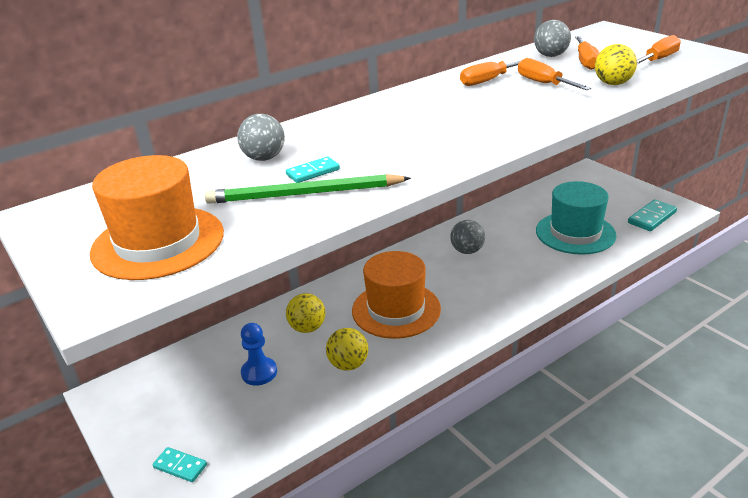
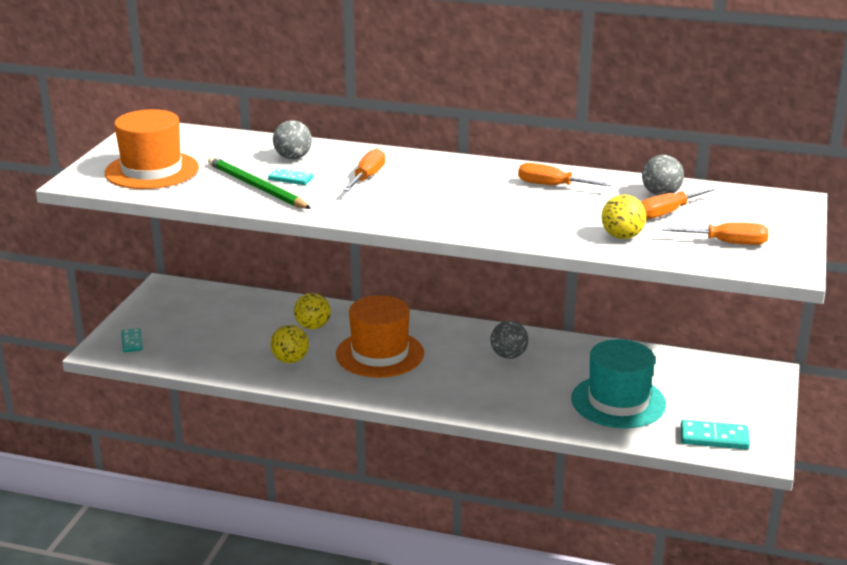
camera: 50 degrees right, 5 degrees down
(259, 372) = (243, 329): blue pawn -> none
(544, 83) = (578, 208): orange screwdriver -> orange screwdriver (367, 177)

